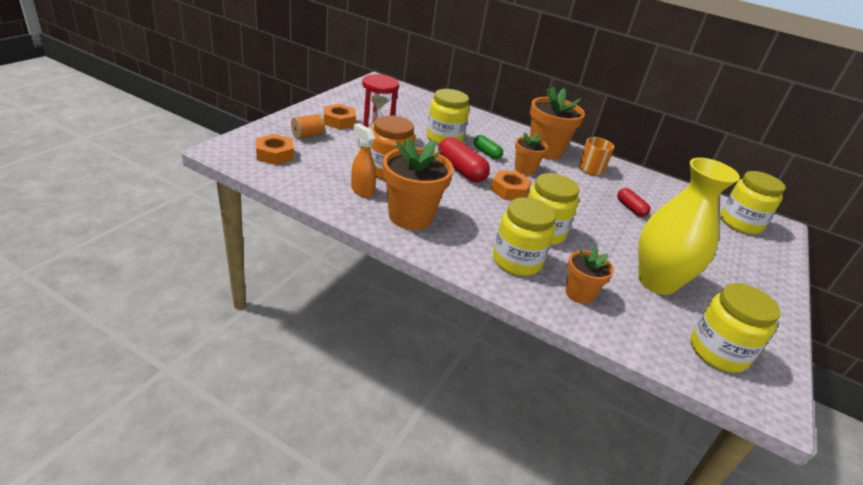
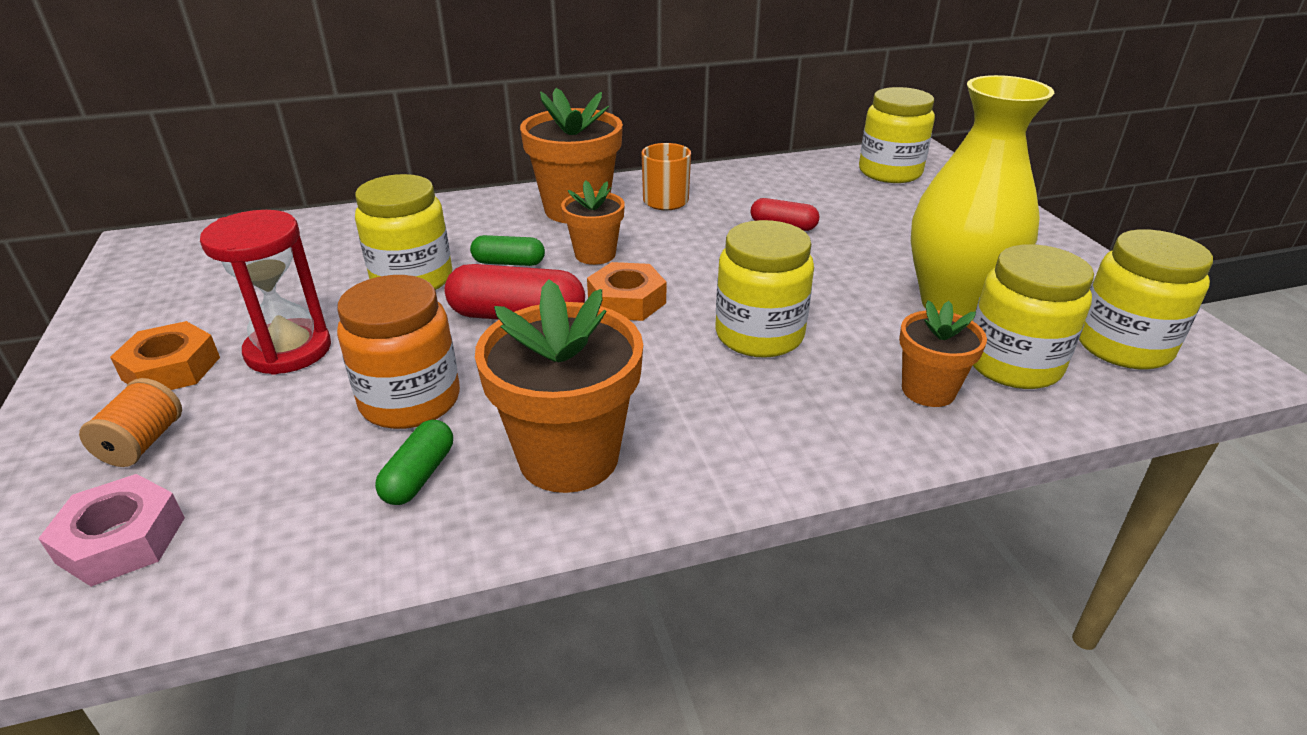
camera: 40 degrees left, 0 degrees up
(275, 154) = (122, 539): orange nut -> pink nut
(362, 190) = (419, 475): orange spray bottle -> green capsule
(516, 261) = (803, 405): yellow jar -> yellow jar (1012, 364)

